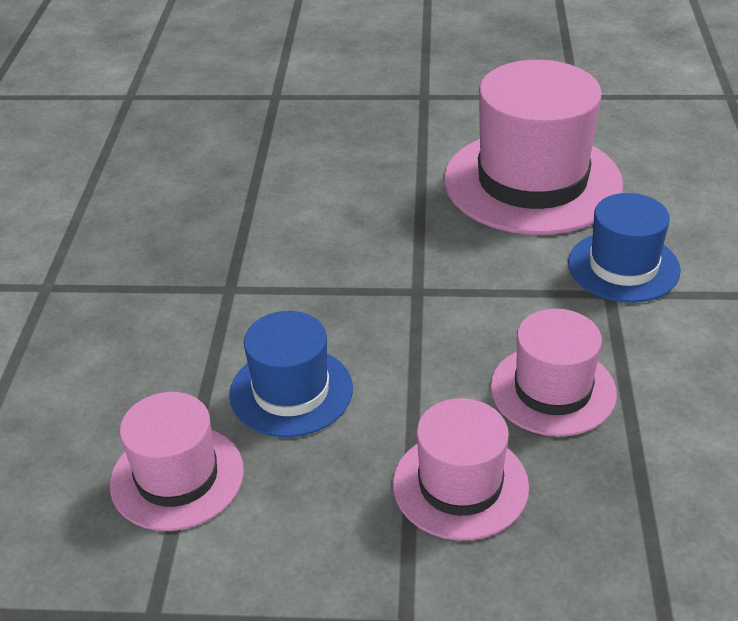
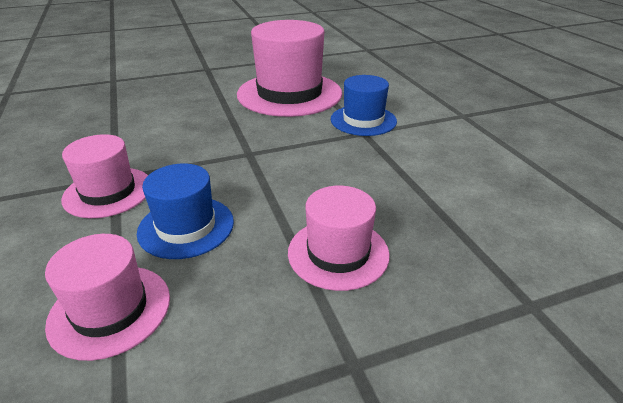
camera: 25 degrees left, 5 degrees down
(553, 390) = (363, 185): pink hat -> pink hat (108, 192)

